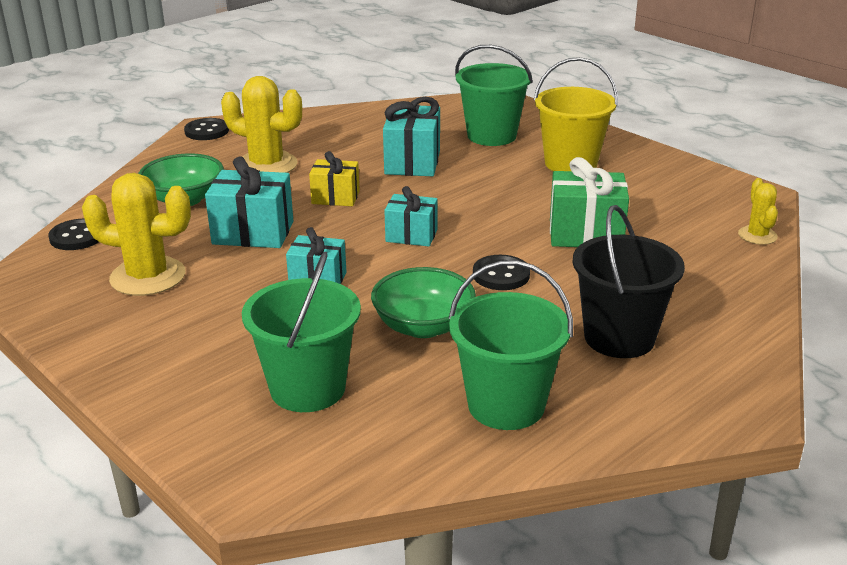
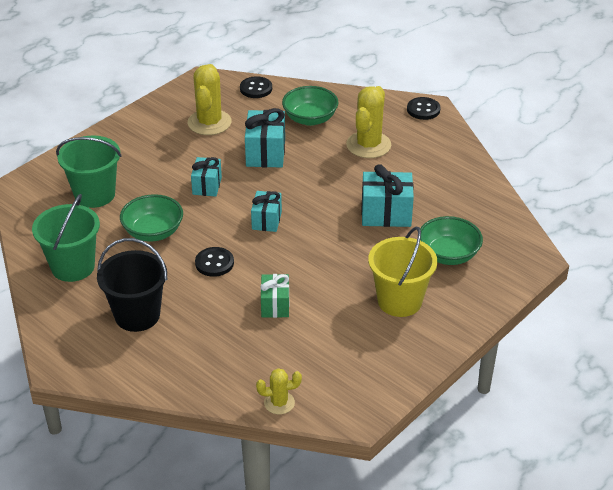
camera: 85 degrees right, 10 degrees up
(335, 197) = (320, 182): yellow gift -> none
(491, 136) = (448, 255): green bucket -> green bowl
(585, 234) = (275, 305): green gift -> green gift, size x0.64

